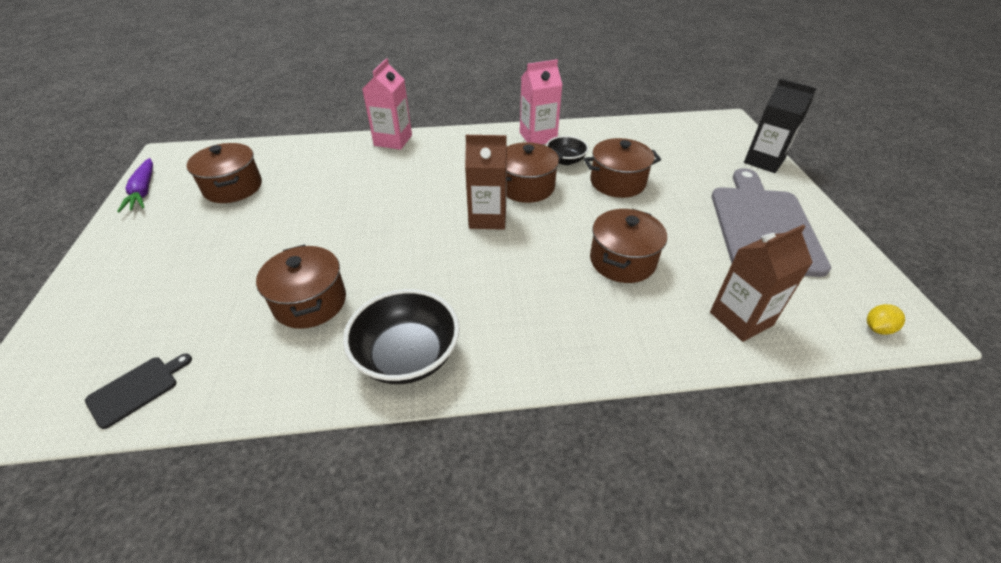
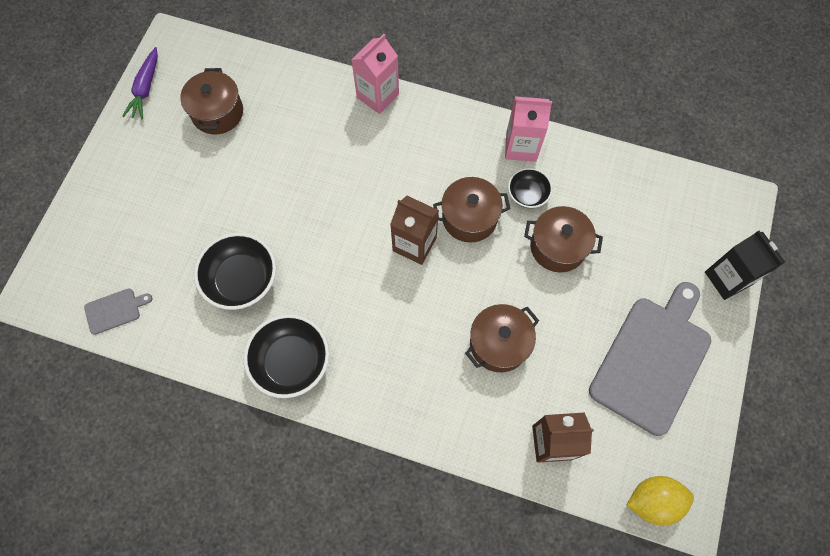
camera: 25 degrees right, 25 degrees up
(136, 389) = (115, 310): black cutting board -> grey cutting board
(310, 302) = (242, 280): brown pot -> black bowl
(877, 328) = (653, 501): yellow lemon -> yellow lemon, size x1.87

